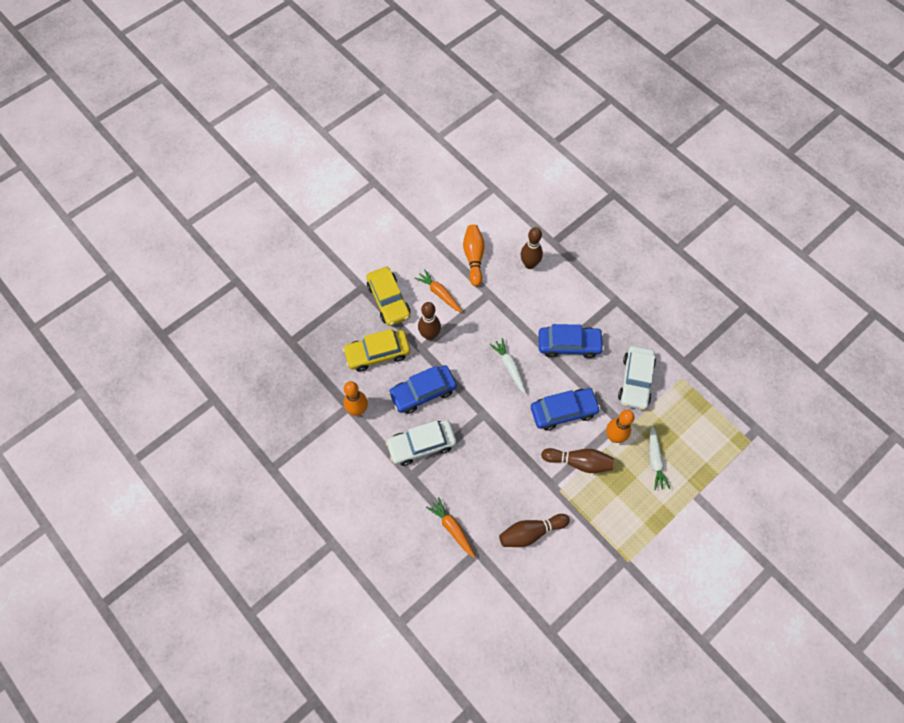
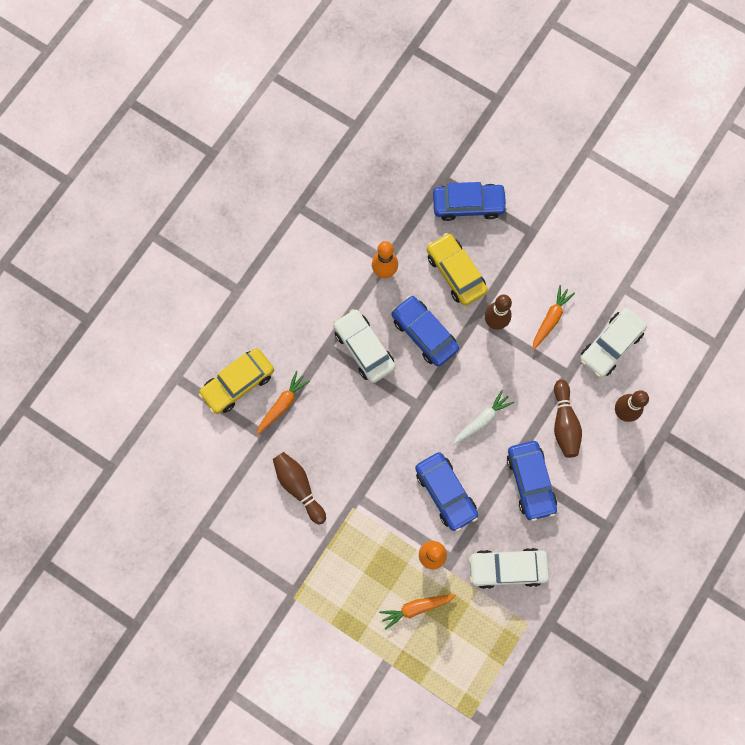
camera: 75 degrees right, 10 degrees up
(321, 328) = (468, 205): none -> blue car
(388, 300) = (524, 265): yellow car -> yellow car (238, 383)
(474, 257) = (610, 345): orange bowling pin -> white car
(579, 462) = (390, 522): brown bowling pin -> brown bowling pin (564, 423)
(655, 460) = (416, 608): white carrot -> orange carrot

